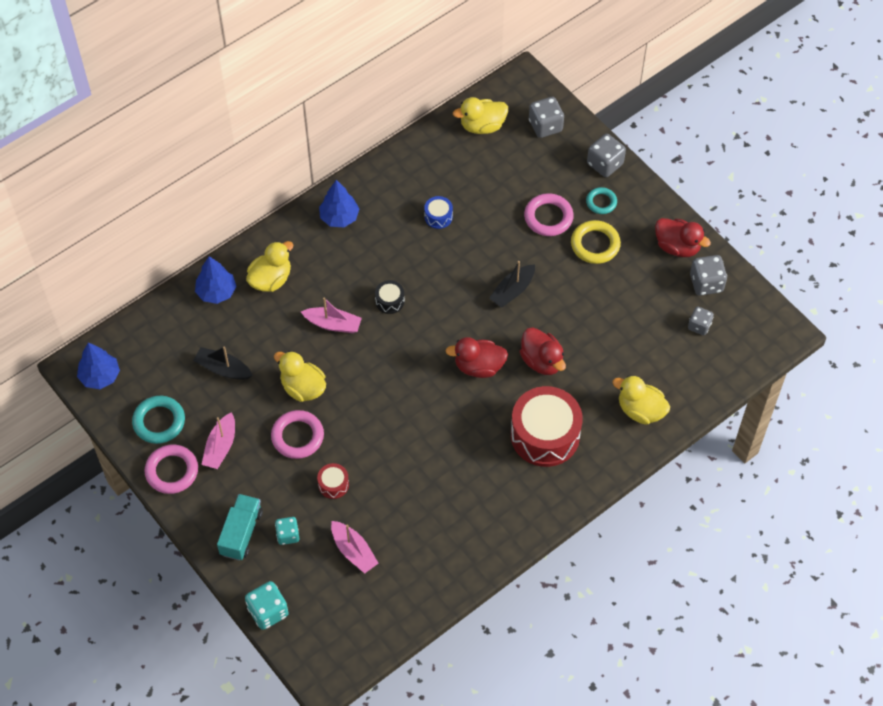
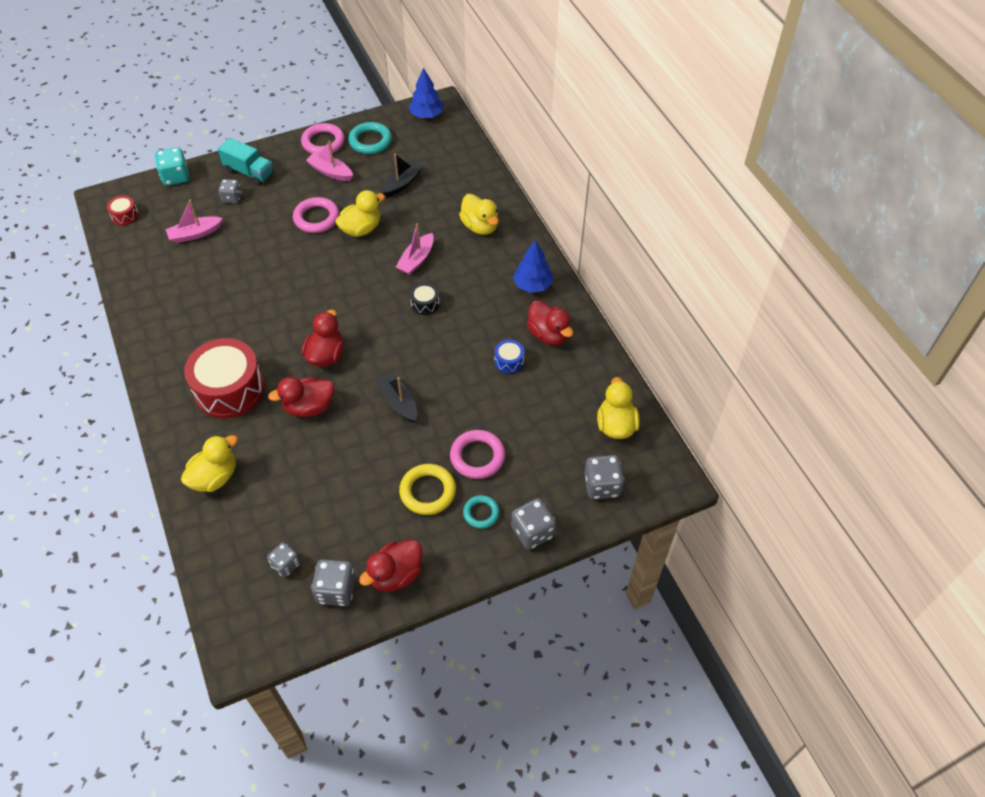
camera: 105 degrees right, 5 degrees down
(216, 292) = (480, 190): blue tree -> none
(288, 535) = (232, 198): turquoise dice -> grey dice
(333, 484) = (261, 232): red drum -> red drum (125, 215)
(397, 192) = (548, 334): none -> red duck

